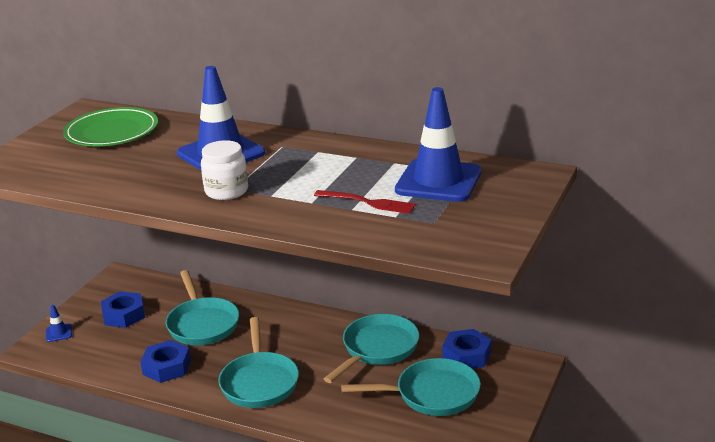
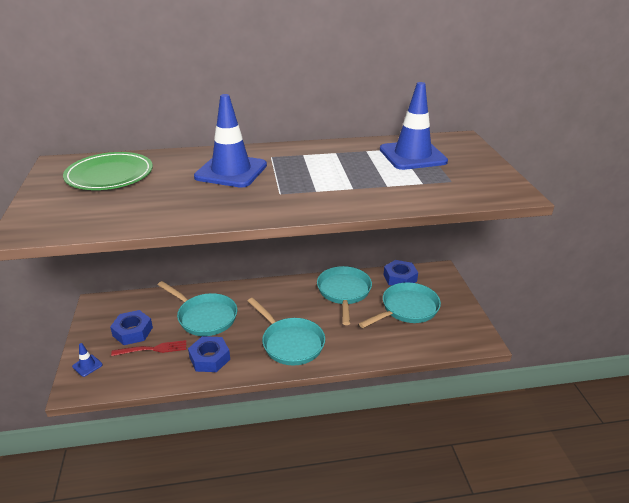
camera: 35 degrees left, 5 degrees up
(226, 191) = (277, 196): white jar -> none
(368, 202) = (390, 179): red fork -> red fork (153, 349)

